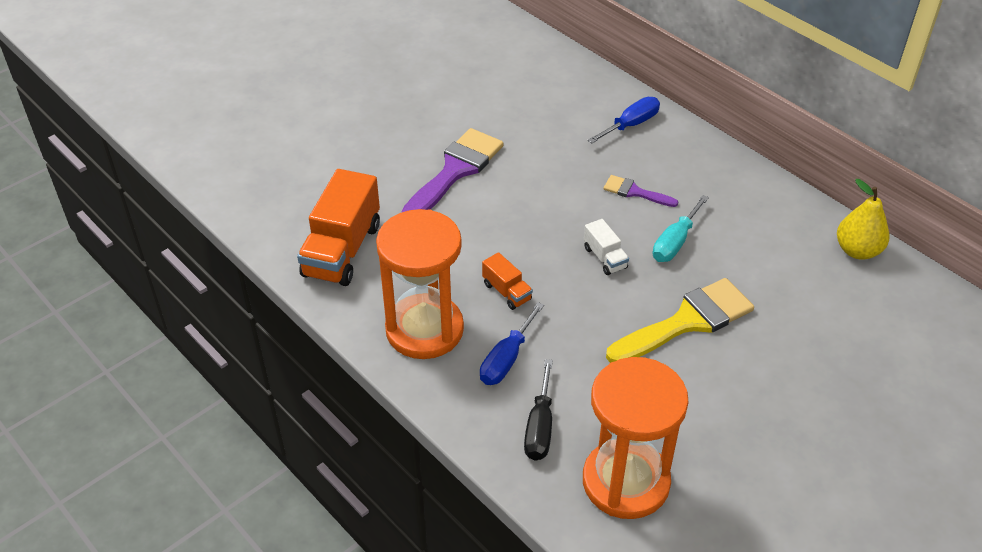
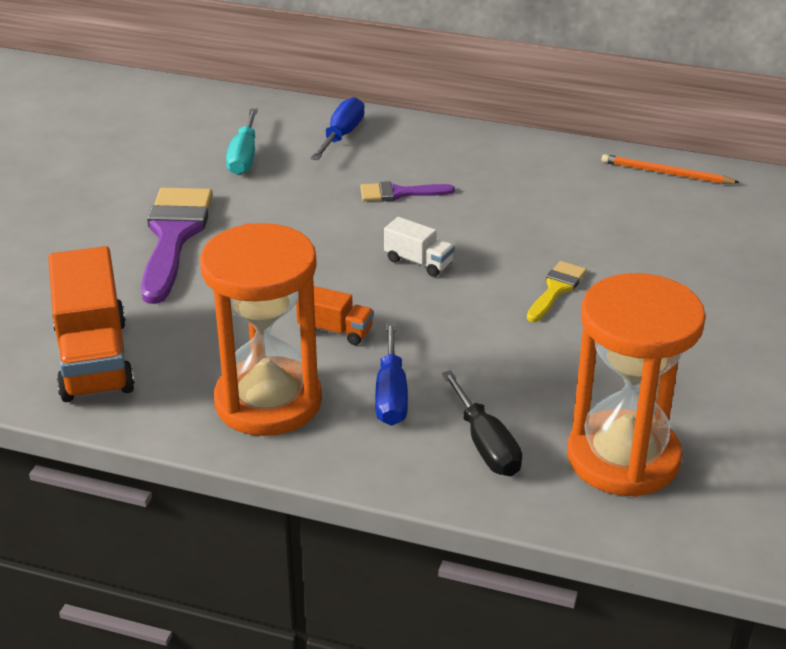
camera: 30 degrees left, 10 degrees down
(675, 242) = (481, 224): turquoise screwdriver -> turquoise screwdriver (244, 157)
(687, 322) = (556, 289): yellow brush -> yellow brush, size x0.51
(857, 250) = (665, 173): yellow pear -> orange pencil

